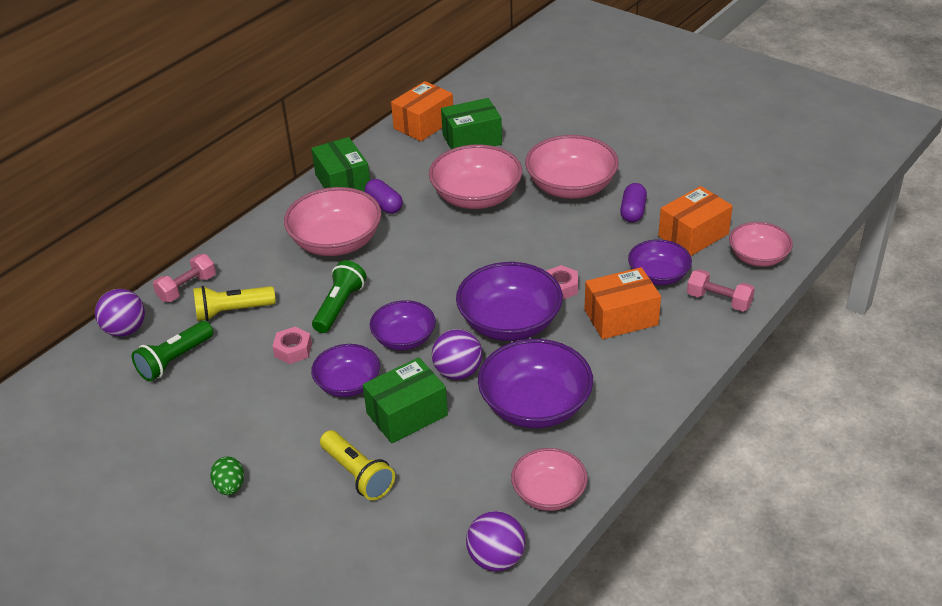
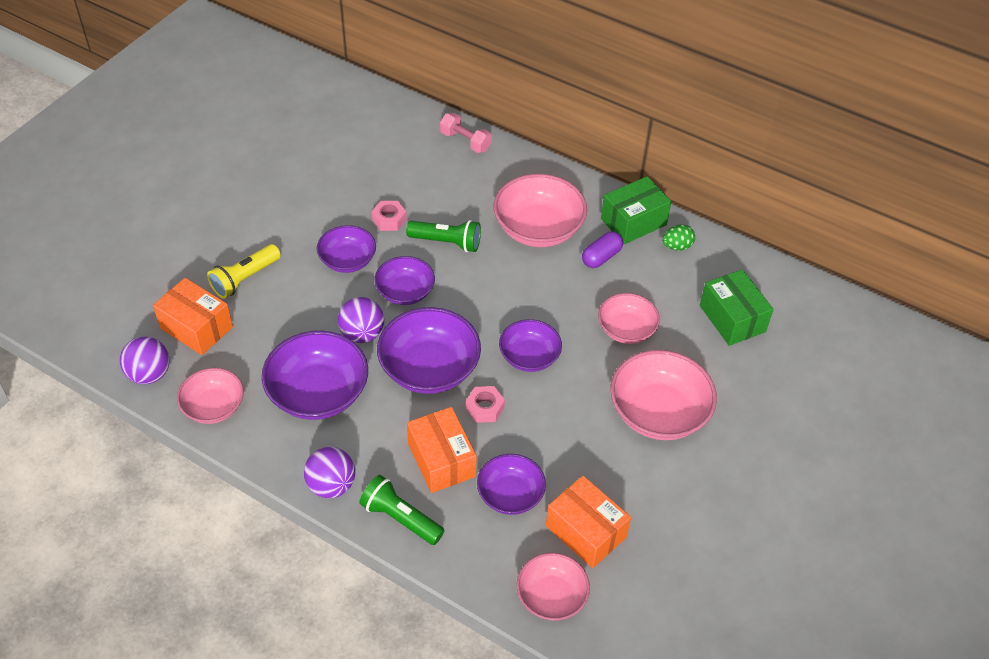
camera: 80 degrees right, 10 degrees up
(125, 330) = (411, 115): purple ball -> purple ball (331, 485)
(174, 360) = (376, 150): green flashlight -> green flashlight (400, 518)
(230, 487) = (238, 206): green egg -> green egg (677, 246)
(232, 311) = (437, 174): yellow flashlight -> none
(407, 414) = (310, 303): green box -> none
(424, 124) = (752, 274): orange box -> orange box (196, 327)
(476, 197) = (626, 329): pink bowl -> pink bowl, size x0.62
(501, 256) = (529, 357): none -> purple bowl
(633, 211) = (621, 472): purple capsule -> none
(719, 300) = (472, 551): pink dumbbell -> none

